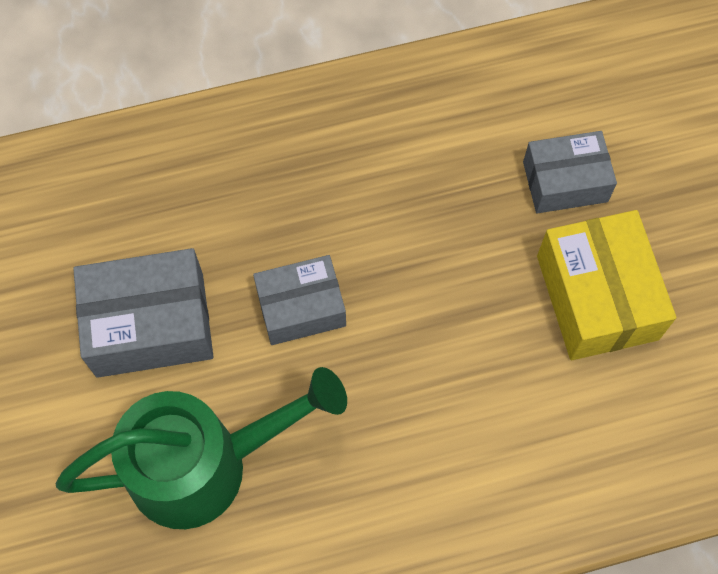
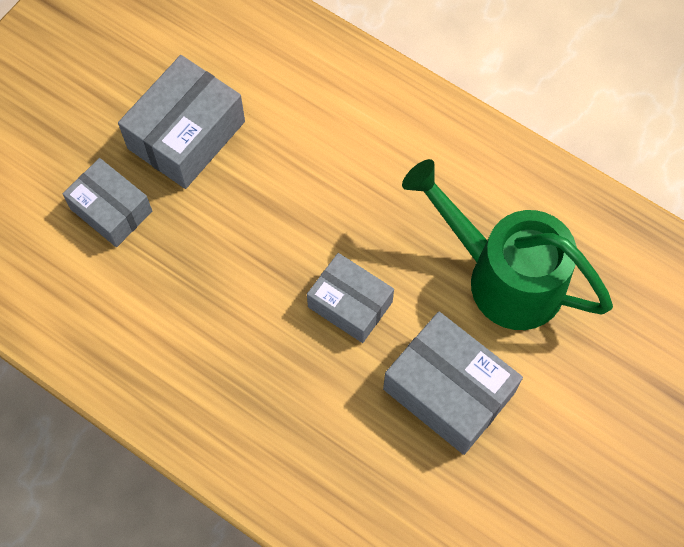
camera: 130 degrees left, 0 degrees up
(597, 297) = (186, 135): yellow box -> grey box

